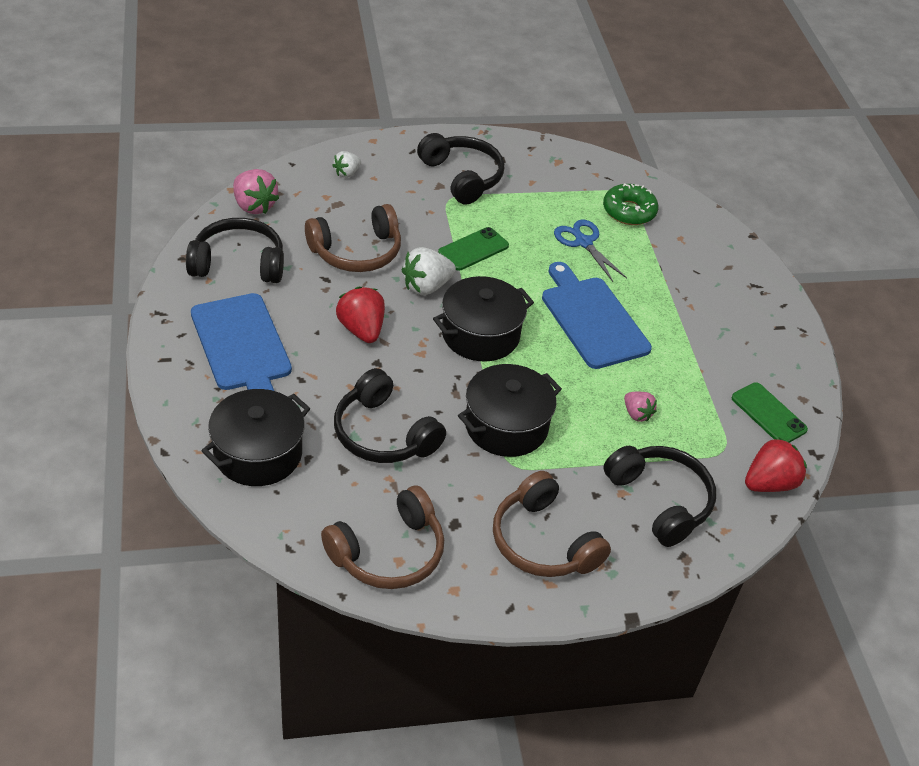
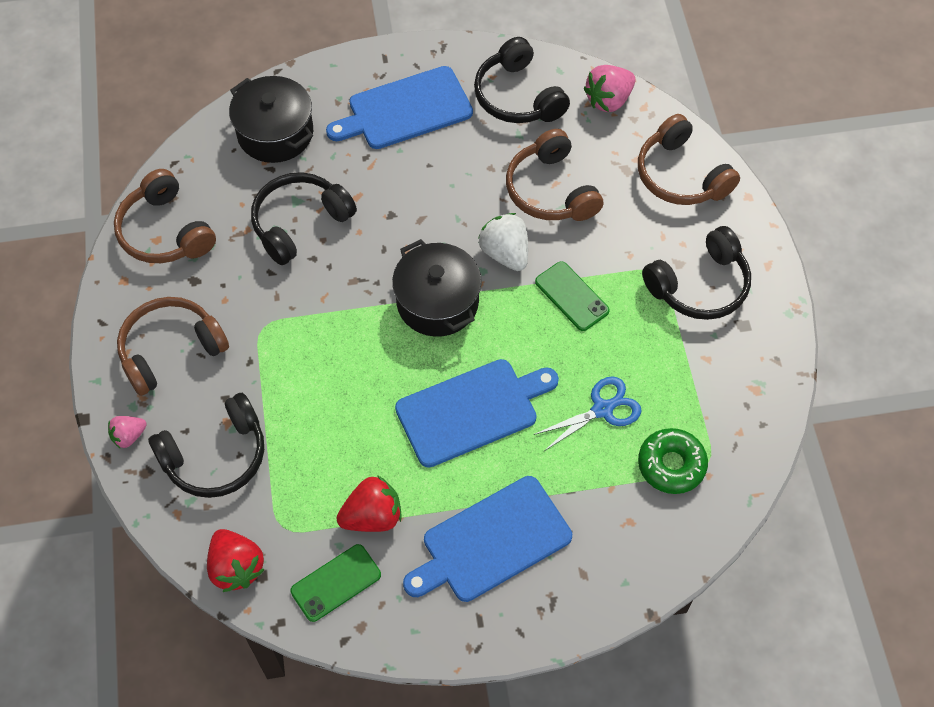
camera: 95 degrees right, 15 degrees up
(238, 264) = (518, 96): black headphones -> black headphones turned 150 degrees clockwise
(347, 173) = (681, 175): white strawberry -> brown headphones
(361, 330) = (435, 200): red strawberry -> red strawberry (372, 516)
(506, 426) = (311, 323): black pot -> none
(637, 414) = (331, 444): pink strawberry -> pink strawberry (129, 436)
(712, 315) = (492, 542): none -> blue cutting board

